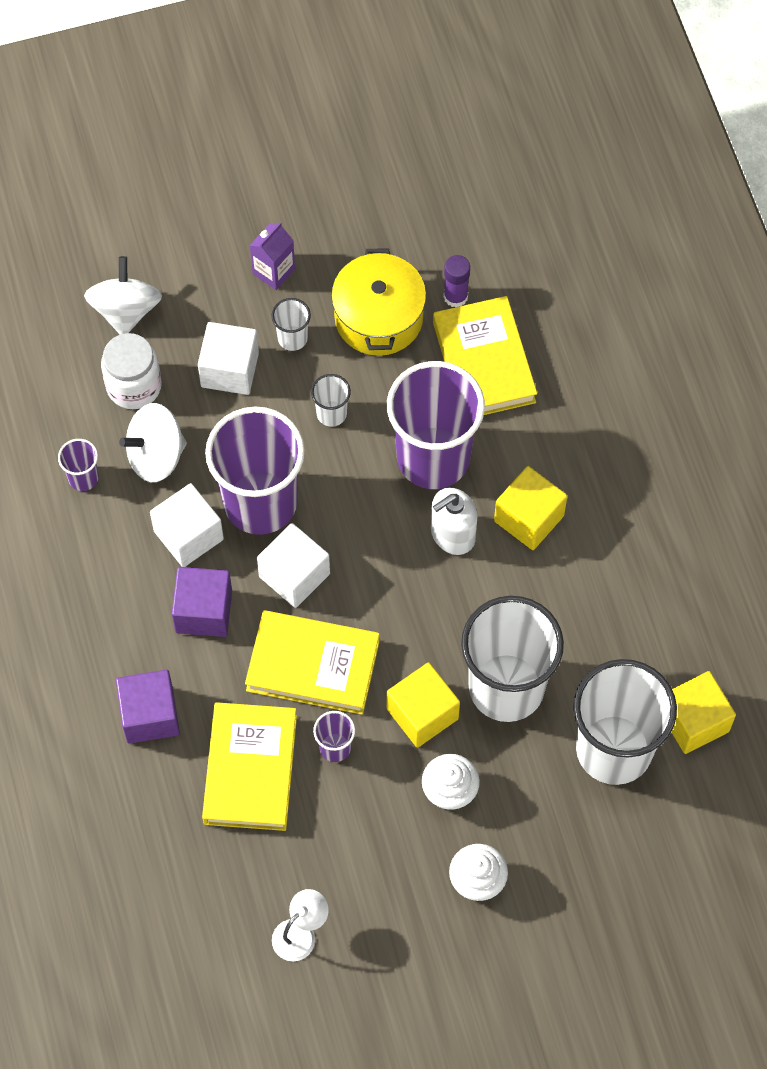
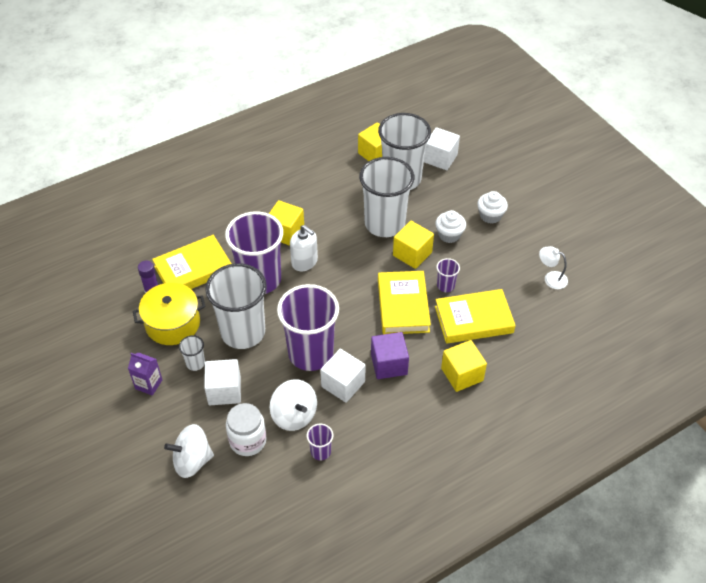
camera: 105 degrees left, 15 degrees down
(150, 715) = (462, 374): purple cube -> yellow cube
(294, 575) = (352, 326): white cube -> white cube (440, 158)
(331, 413) = (243, 332): white cup -> white cup, size x2.40

